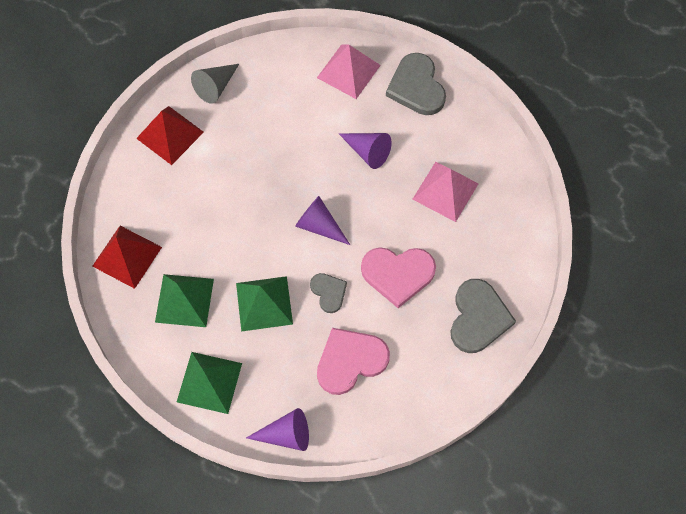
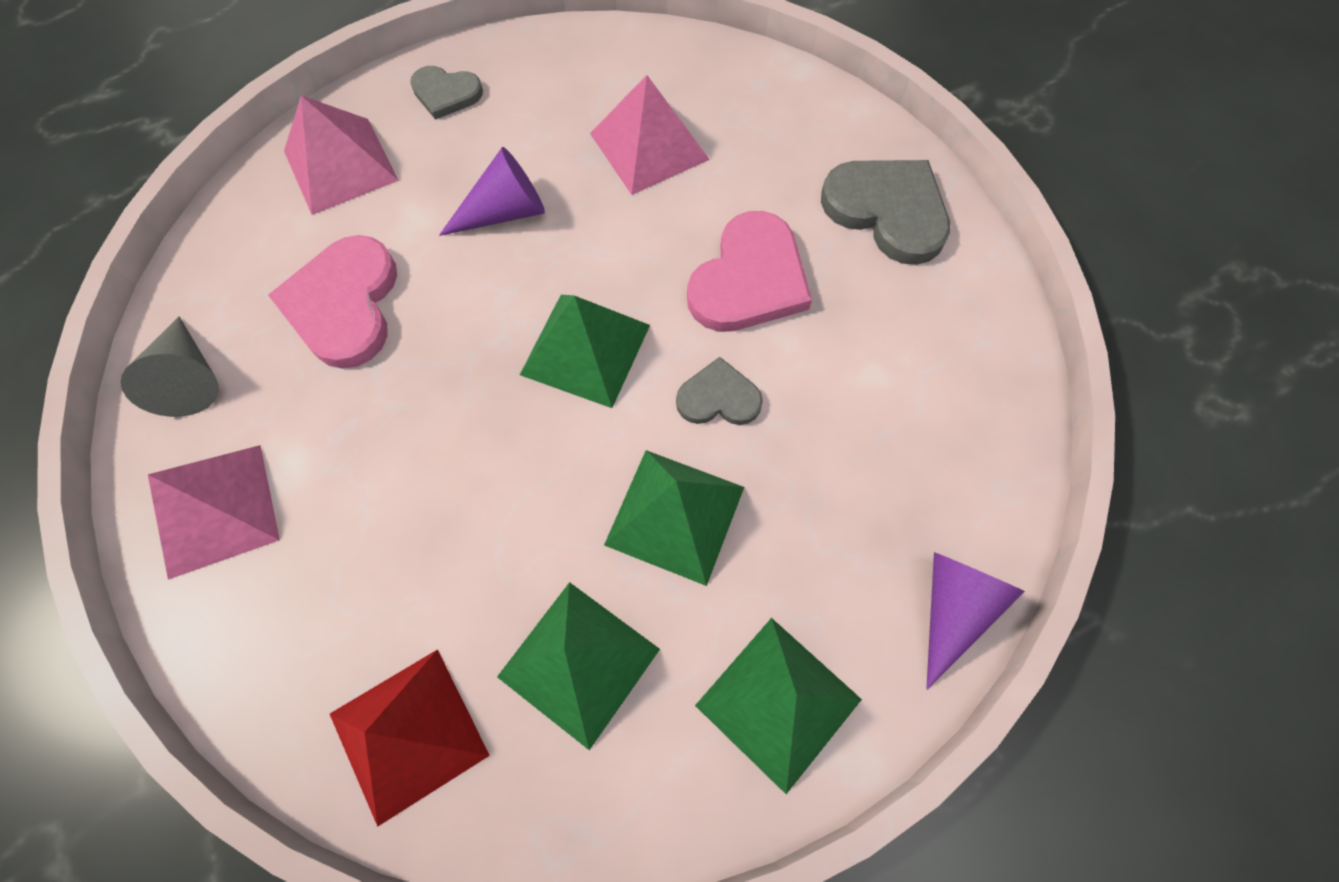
camera: 60 degrees left, 0 degrees up
(170, 135) = (215, 510): red pyramid -> pink pyramid
(319, 225) = (585, 349): purple cone -> green pyramid
(350, 361) = (864, 428): pink heart -> pink heart (344, 305)
(416, 87) = (446, 93): grey heart -> grey heart, size x0.57

